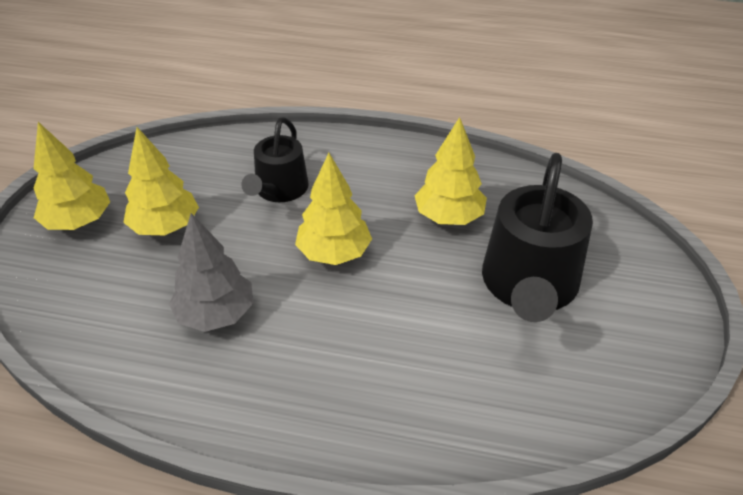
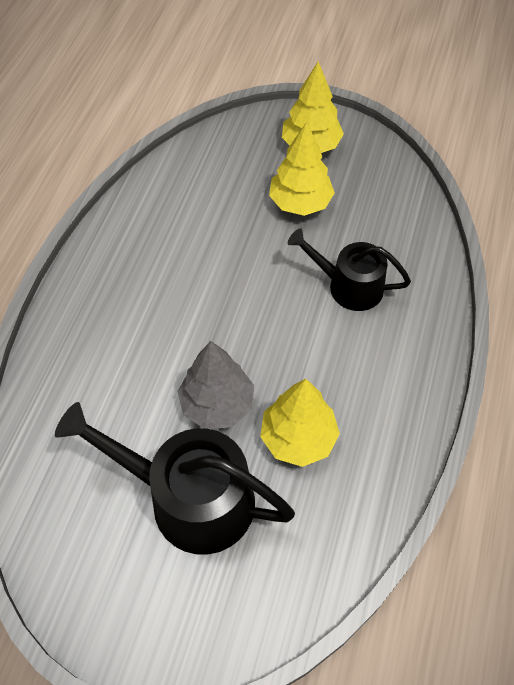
camera: 95 degrees right, 15 degrees up
(216, 314) = (192, 244): grey tree -> grey tree (217, 404)
(334, 253) = (254, 329): yellow tree -> none

